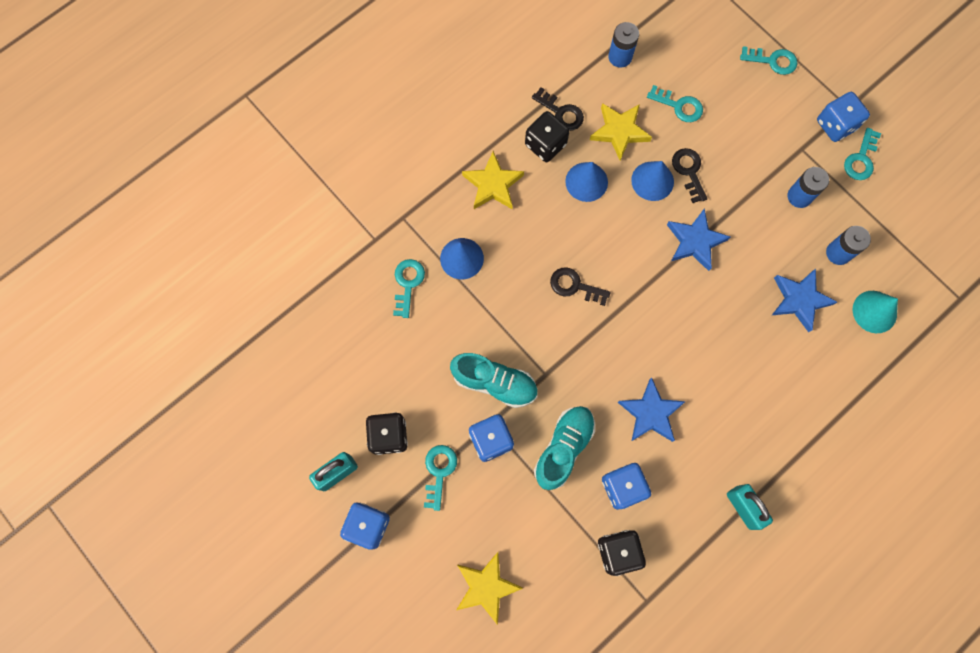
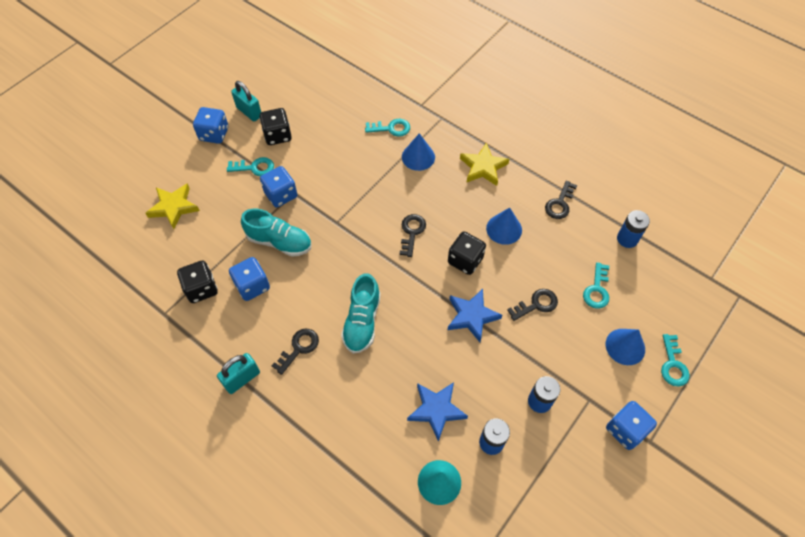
camera: 80 degrees right, 15 degrees down
(494, 383) = (324, 191): turquoise shoe -> turquoise shoe (362, 321)
(545, 144) = (528, 197): black dice -> black dice (465, 260)
(619, 131) = (557, 247): yellow star -> none
(650, 413) = (314, 299): blue star -> none
(652, 181) = (519, 277): blue cone -> blue cone (625, 346)
(712, 438) = (299, 348): none -> black key
(861, 159) = (596, 457): turquoise key -> none

